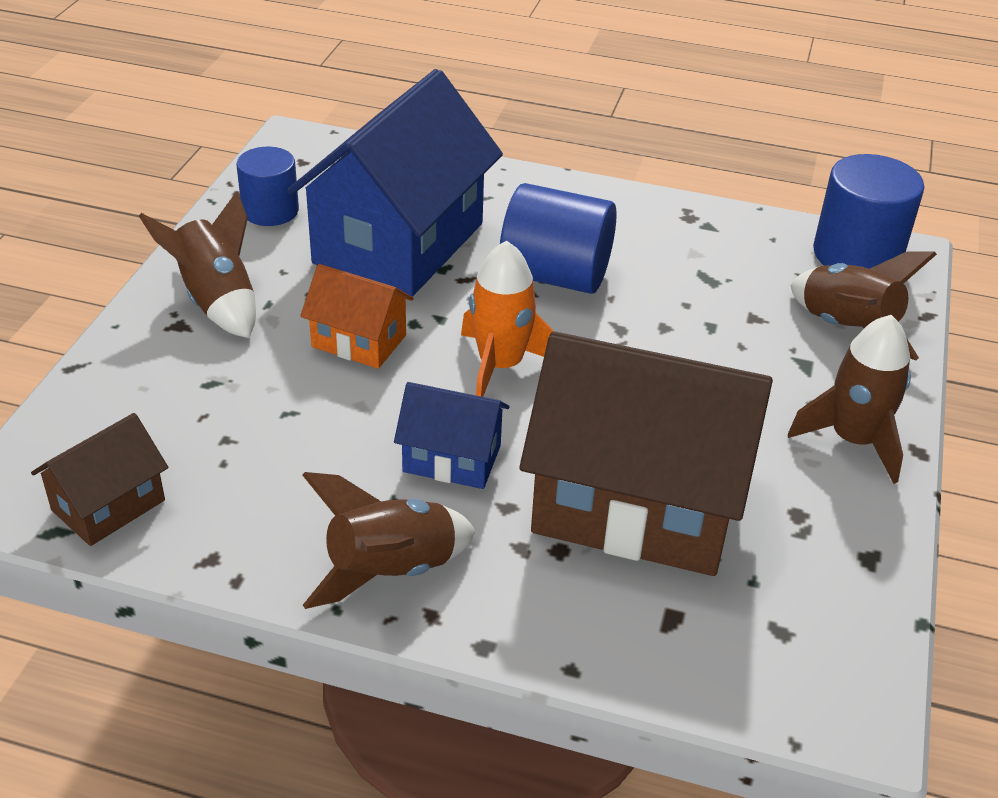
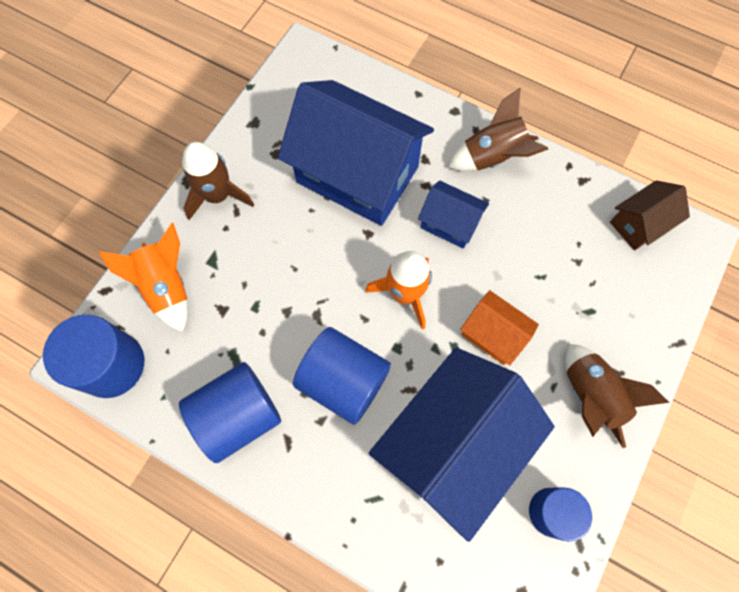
camera: 165 degrees left, 30 degrees up
(636, 504) = (357, 174): brown house -> blue house
(672, 235) = (238, 415): none -> blue cylinder
(846, 329) = (167, 287): brown rocket -> orange rocket

